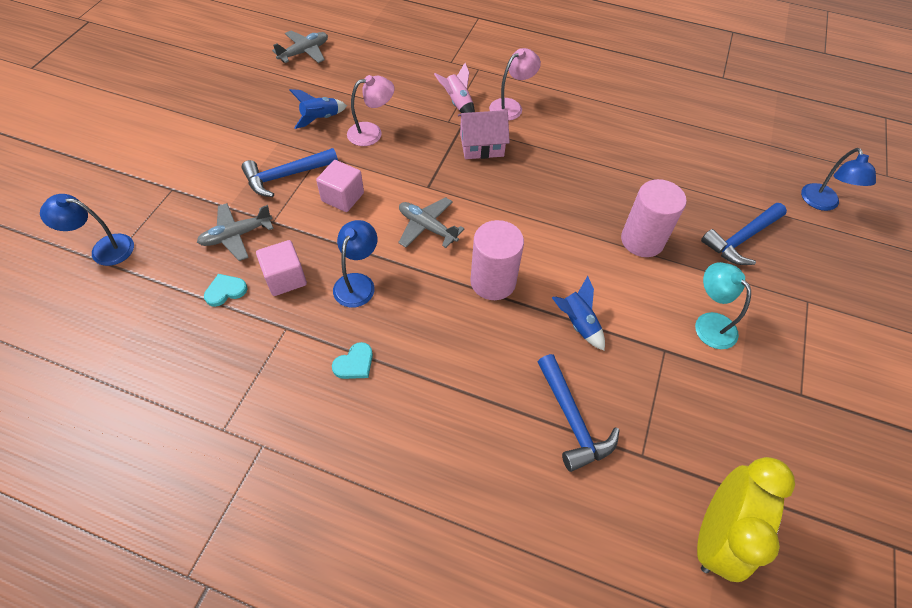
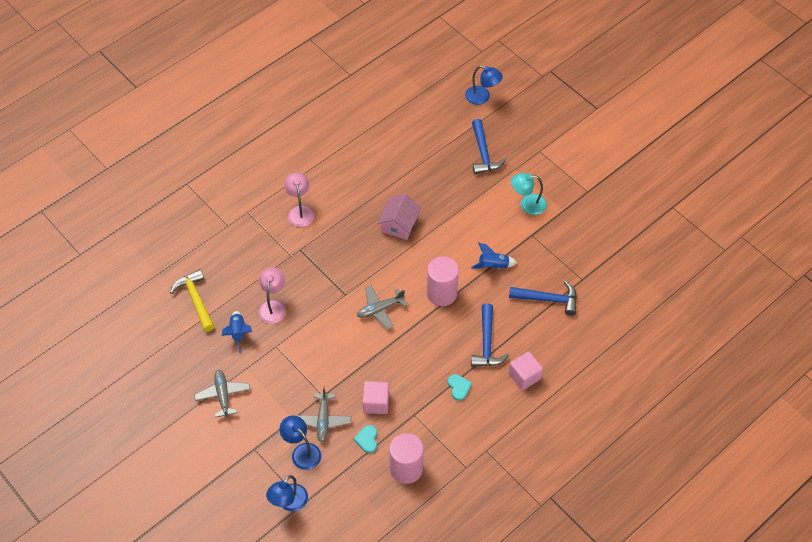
camera: 60 degrees left, 0 degrees up
(286, 176) = (284, 374): blue hammer -> blue hammer (487, 343)
(304, 52) = (151, 317): grey plane -> grey plane (223, 395)
(342, 197) = (325, 347): pink cube -> pink cube (524, 376)
(343, 73) = (196, 300): none -> yellow hammer
(358, 283) = (402, 364): blue lamp -> blue lamp (302, 452)
(458, 104) = (277, 242): pink rocket -> none
(481, 145) = (326, 246): pink house -> pink house (399, 224)
(642, 240) = (456, 202): pink cylinder -> pink cylinder (406, 469)
(715, 535) = (633, 272): yellow clock -> none

